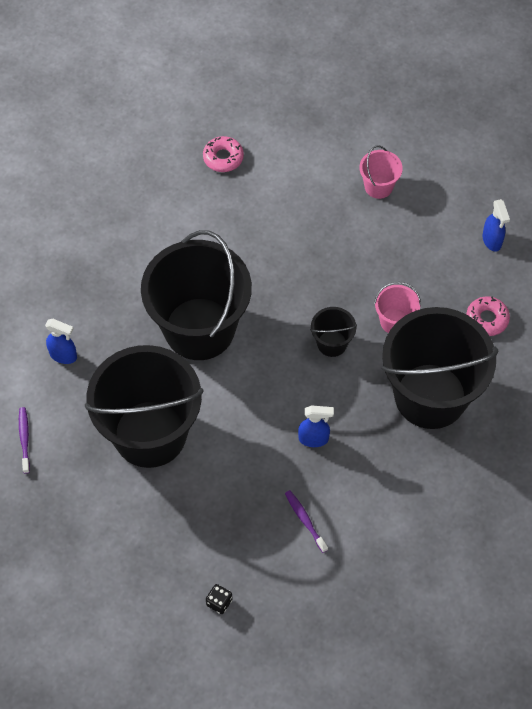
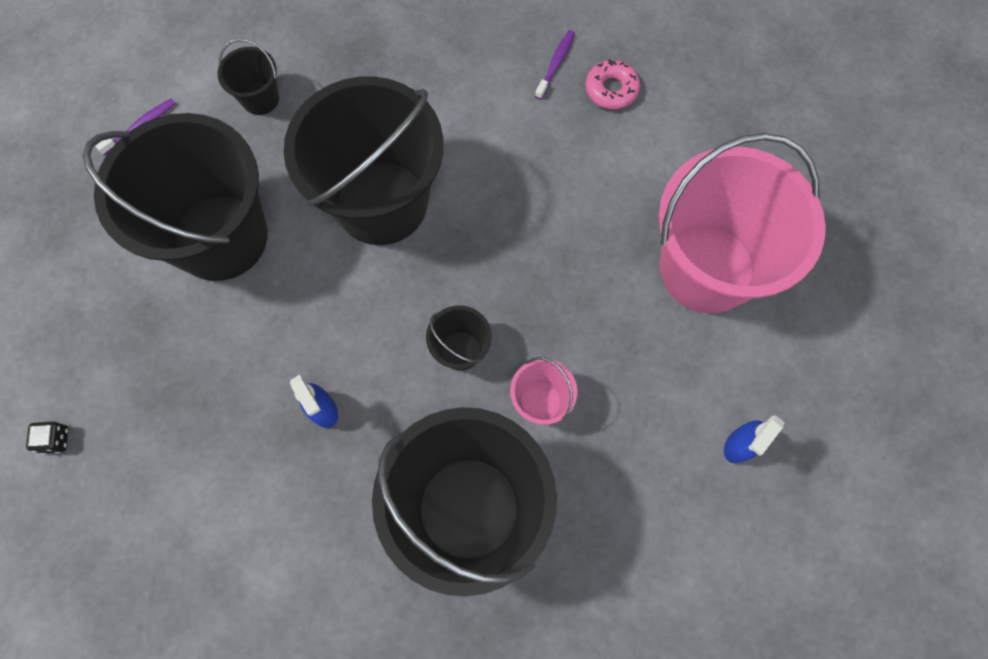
camera: 55 degrees right, 10 degrees up
(63, 355) = (260, 98): blue spray bottle -> black bucket
(305, 520) = (211, 468): purple toothbrush -> purple toothbrush (555, 64)
(378, 186) = (706, 268): pink bucket -> pink bucket, size x2.37
(487, 319) = (624, 510): pink donut -> none

